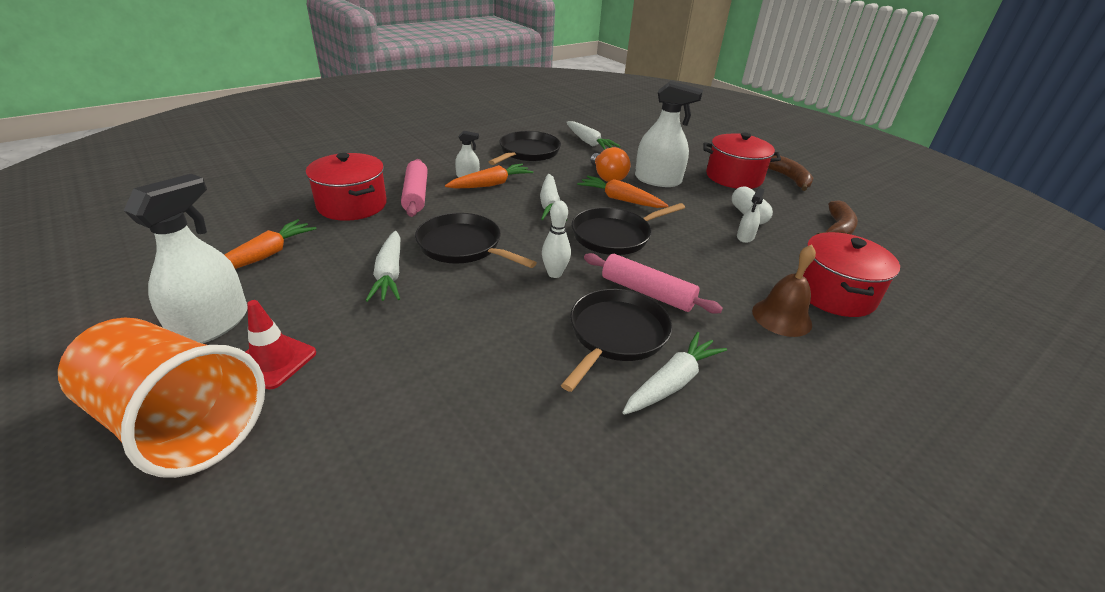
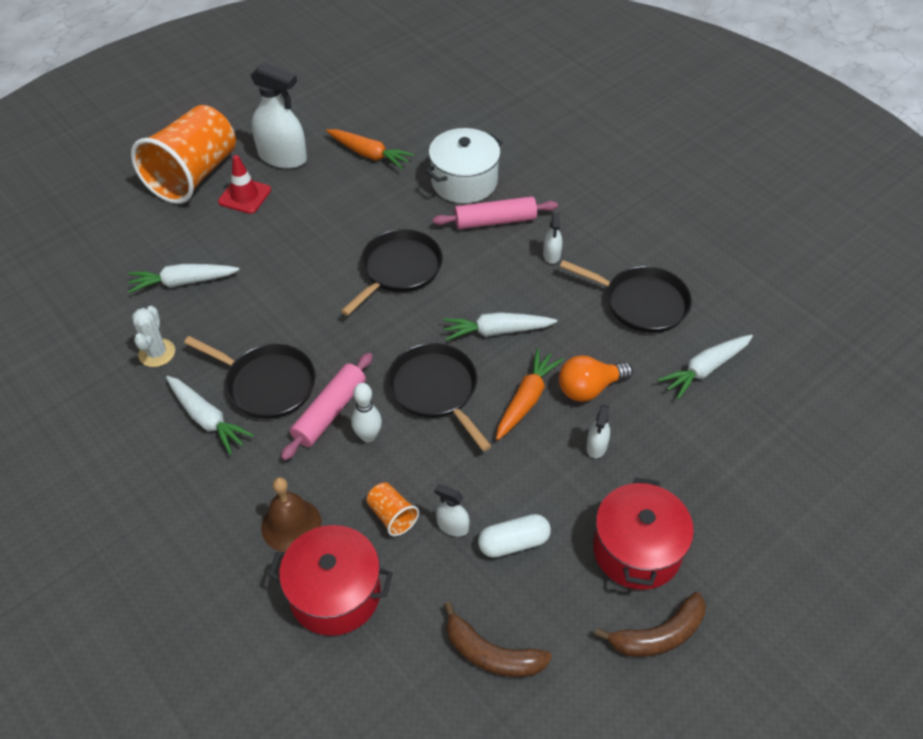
camera: 90 degrees right, 15 degrees up
(352, 205) = (464, 182): red pot -> white pot
(389, 274) = (349, 230): white carrot -> white carrot (183, 282)
(491, 184) = (536, 276): orange carrot -> none
(554, 274) = (357, 340): white bowling pin -> white bowling pin (368, 436)
(568, 441) = (157, 353): none -> white cactus
(657, 180) = (596, 446): white spray bottle -> white spray bottle, size x0.47
(748, 263) = (392, 516): none -> orange cup

